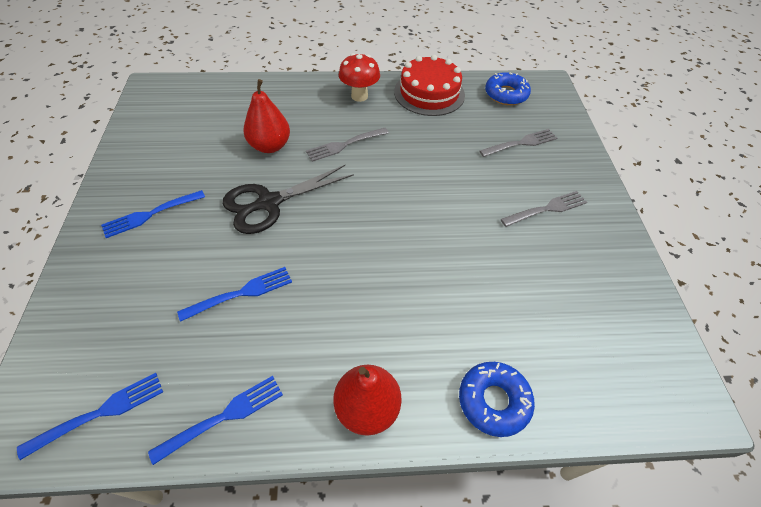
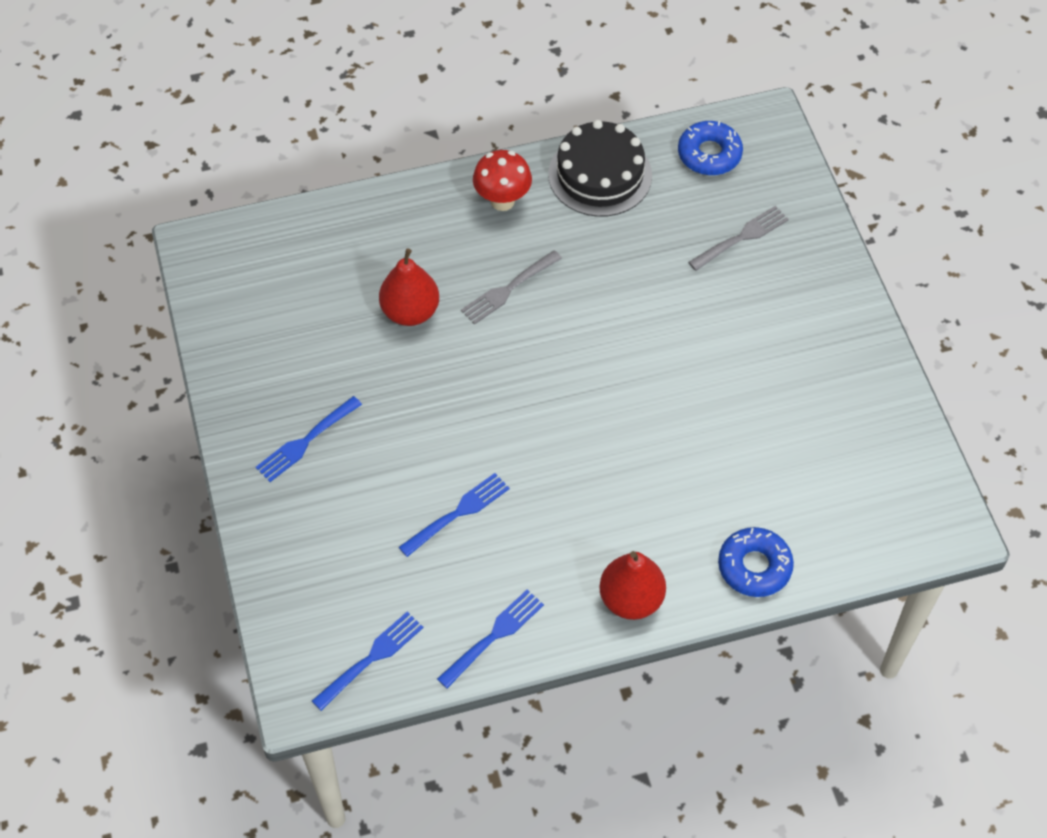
camera: 10 degrees left, 5 degrees up
(269, 203) = (443, 396): black scissors -> none
(429, 93) = (600, 175): red cake -> black cake
(546, 209) = (785, 333): grey fork -> none

